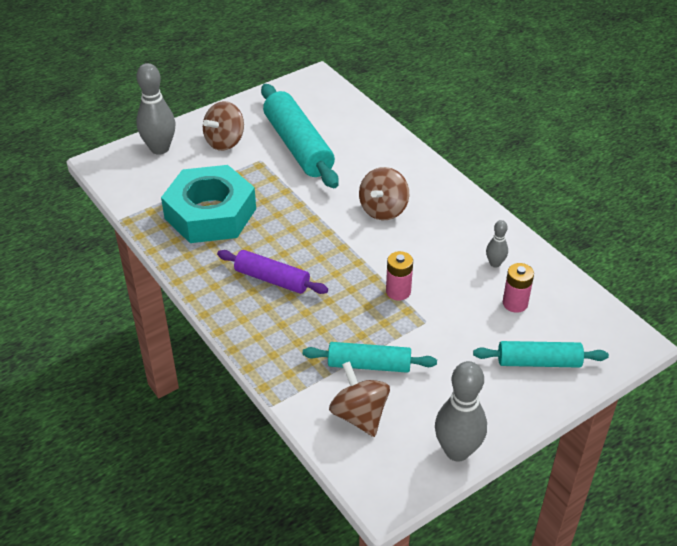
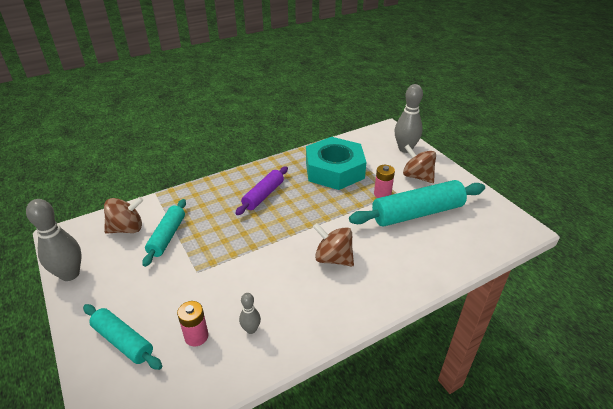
camera: 95 degrees right, 5 degrees down
(398, 291) = (234, 258): pink battery -> pink battery (382, 194)
(538, 362) = (123, 341): turquoise rolling pin -> turquoise rolling pin turned 60 degrees counterclockwise

